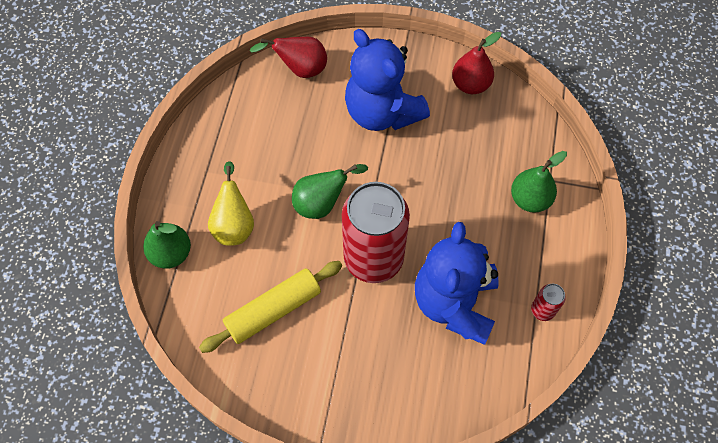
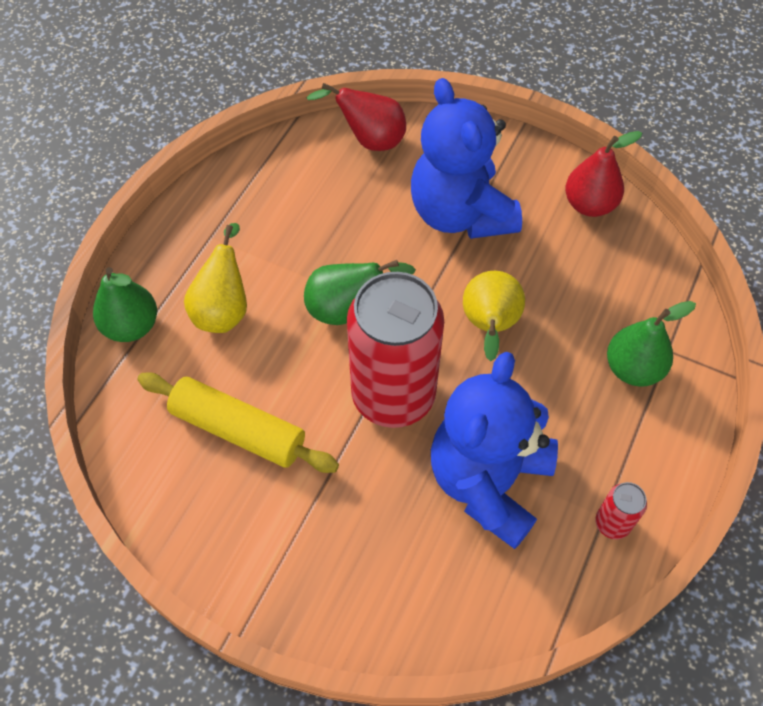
camera: 15 degrees right, 5 degrees down
(273, 310) = (238, 429): yellow rolling pin -> yellow rolling pin turned 45 degrees clockwise
(425, 192) = (489, 326): none -> yellow pear

